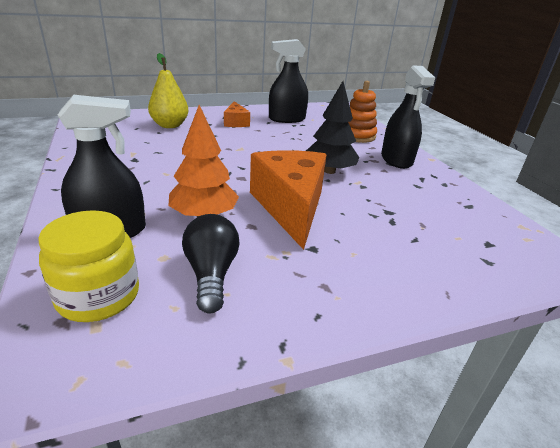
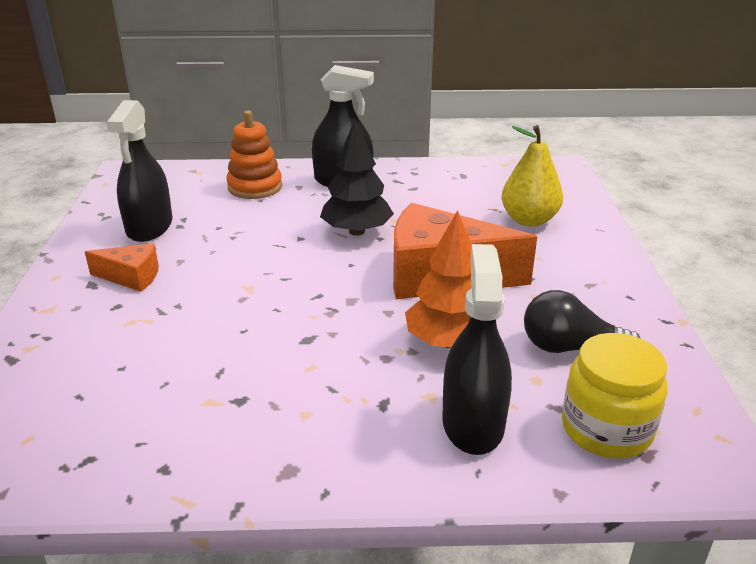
camera: 70 degrees left, 0 degrees up
(170, 125) = (94, 351): yellow pear -> yellow pear (529, 220)

